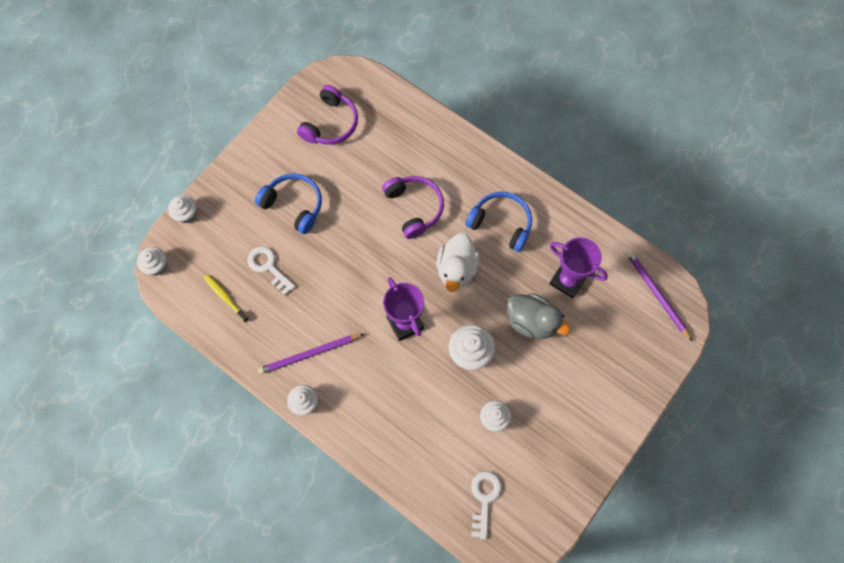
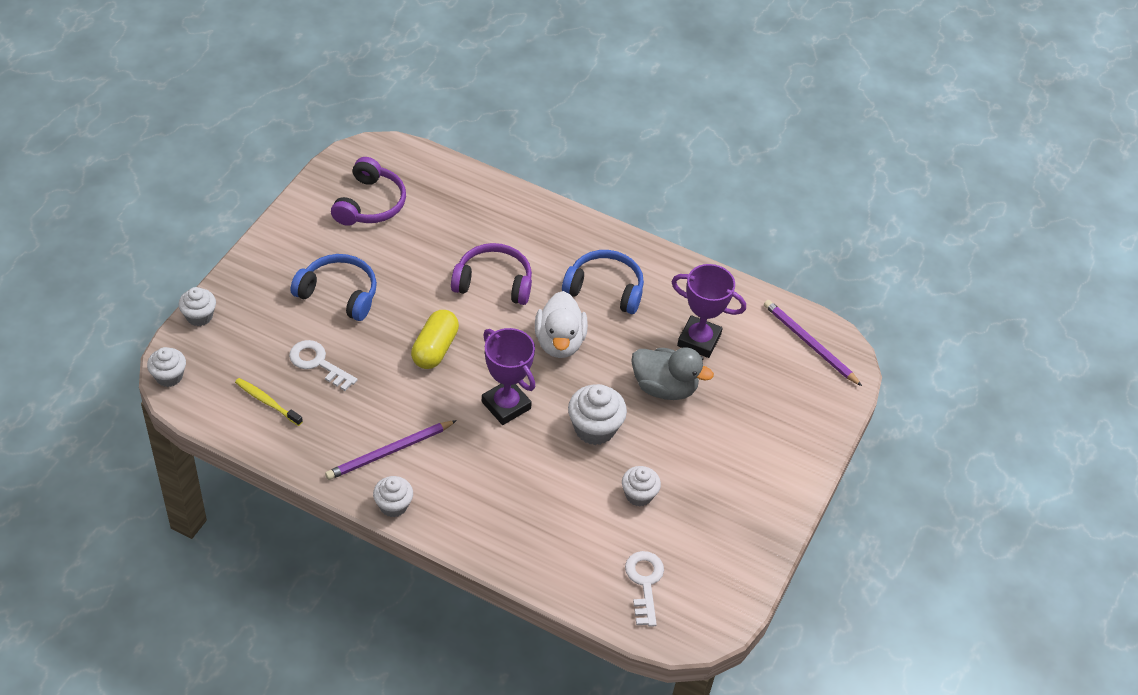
camera: 15 degrees left, 20 degrees down
(359, 264) = (435, 349): none -> yellow capsule
(414, 208) = (493, 282): purple headphones -> purple headphones turned 45 degrees counterclockwise

